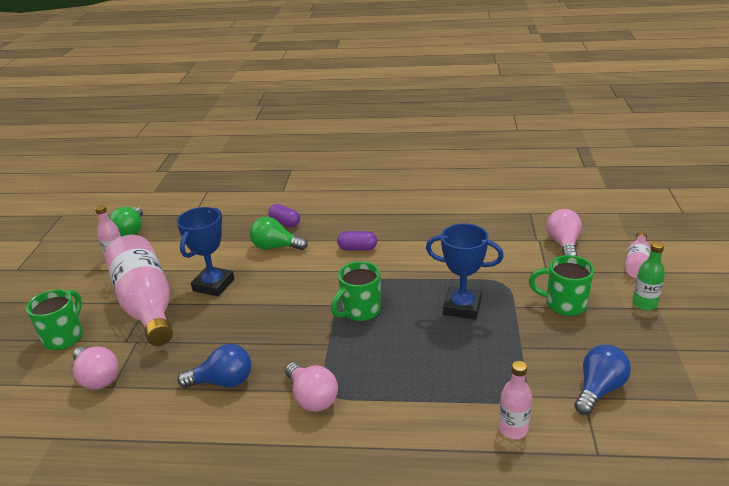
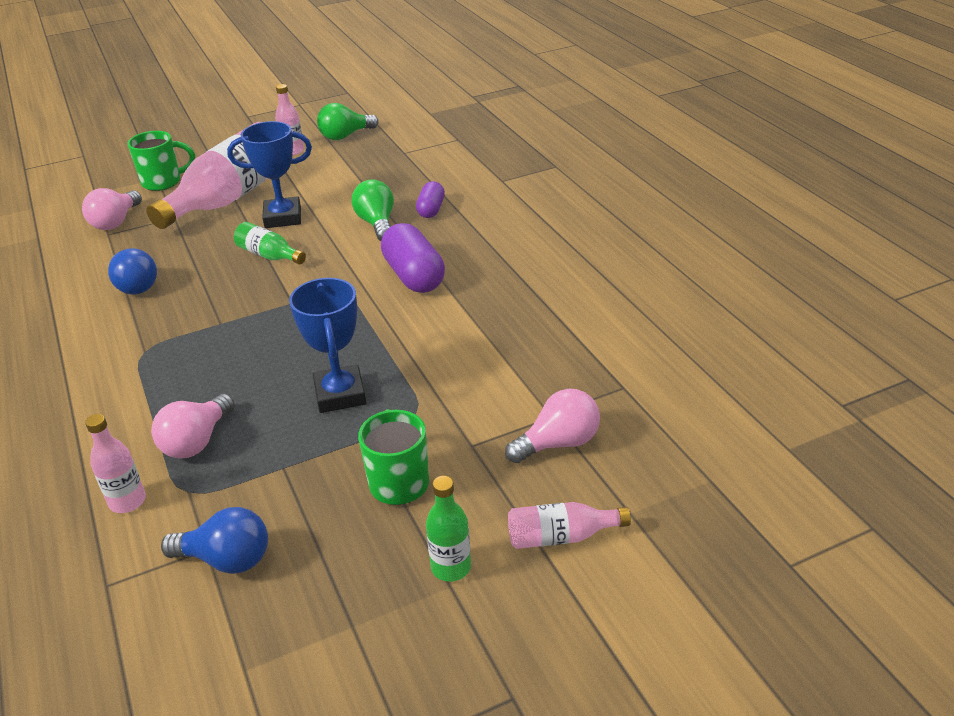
camera: 60 degrees right, 5 degrees up
(261, 302) = (269, 255): none -> green bottle
(312, 398) = (131, 345): pink light bulb -> pink light bulb (196, 441)
(357, 248) = (414, 276): purple capsule -> purple capsule, size x1.72
(360, 311) = (289, 322): green mug -> none

